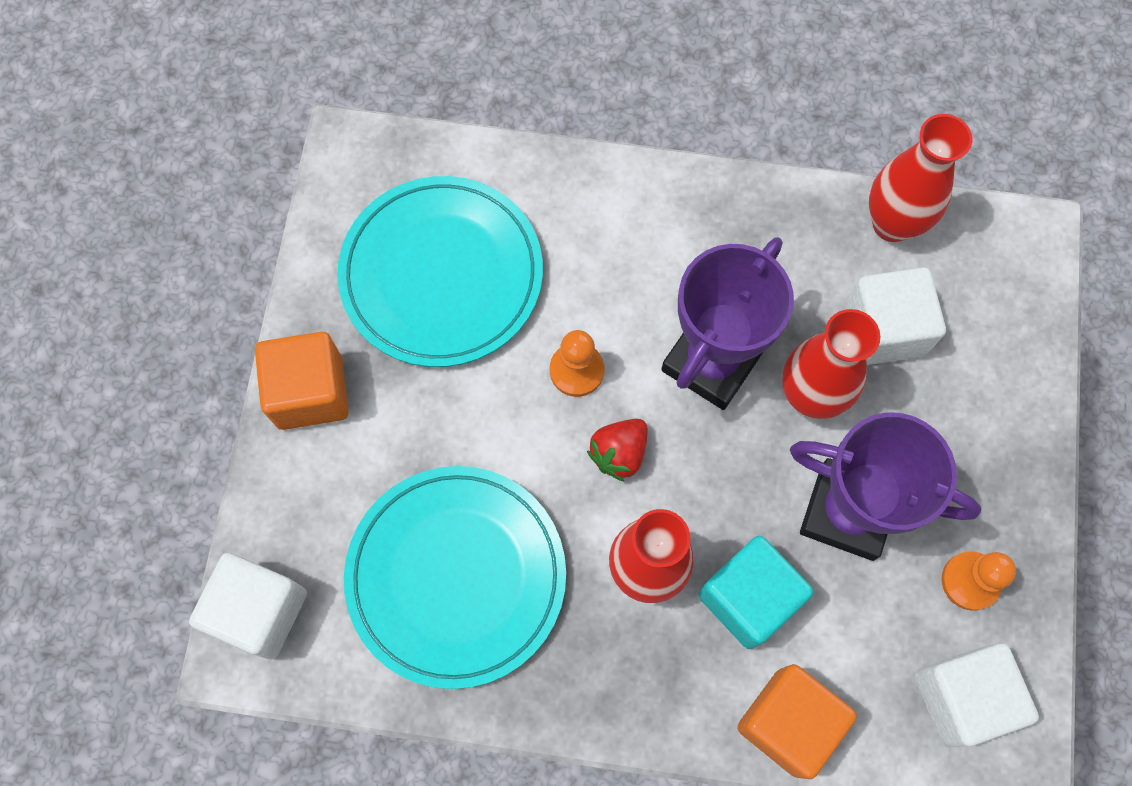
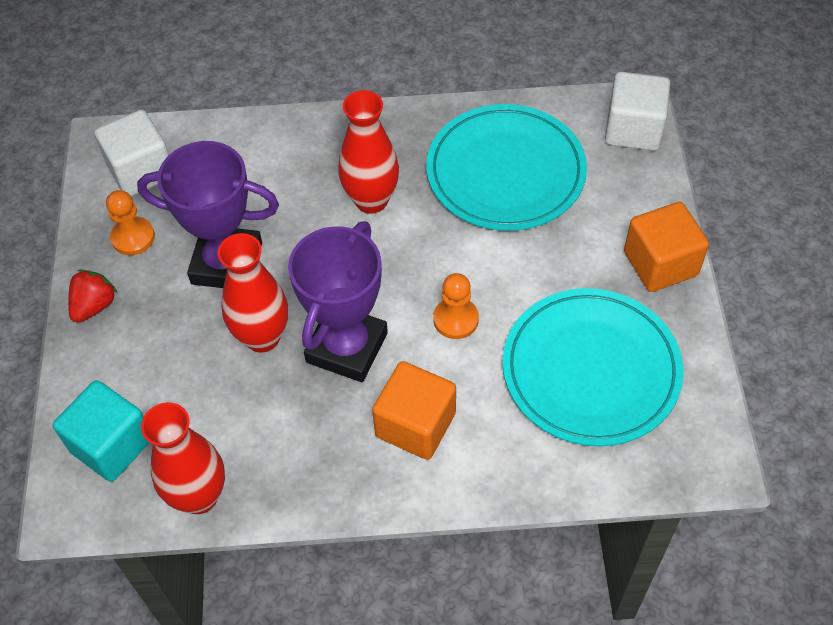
camera: 170 degrees right, 15 degrees down
(619, 453) = (408, 268): red strawberry -> red strawberry (94, 306)
(748, 598) = (295, 198): turquoise cube -> turquoise cube (112, 445)
(788, 722) = (259, 137): orange cube -> orange cube (415, 425)
(884, 329) = (203, 401): white cube -> none

